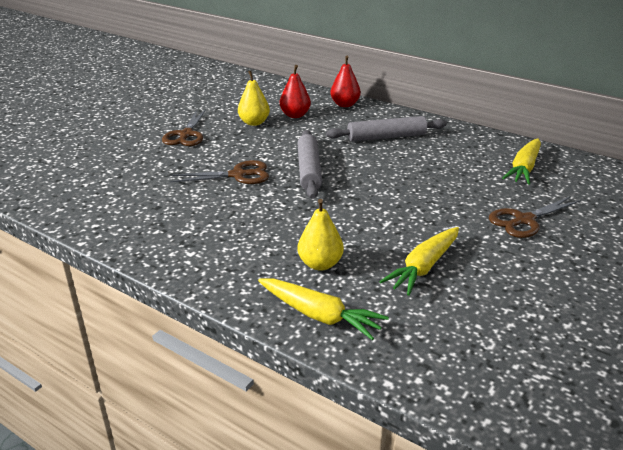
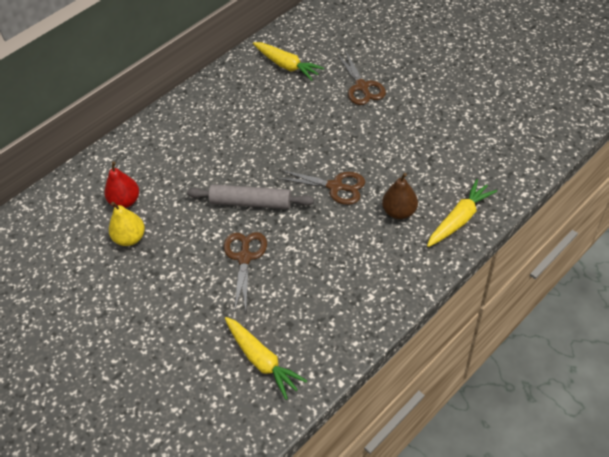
camera: 75 degrees left, 20 degrees up
(186, 135) = (138, 301): brown scissors -> brown scissors (335, 187)
(320, 264) = (399, 212): yellow pear -> brown pear
(345, 104) = (115, 157): red pear -> none
(386, 137) = (202, 138): grey rolling pin -> none
(423, 267) = (411, 154): yellow carrot -> yellow carrot (262, 360)

